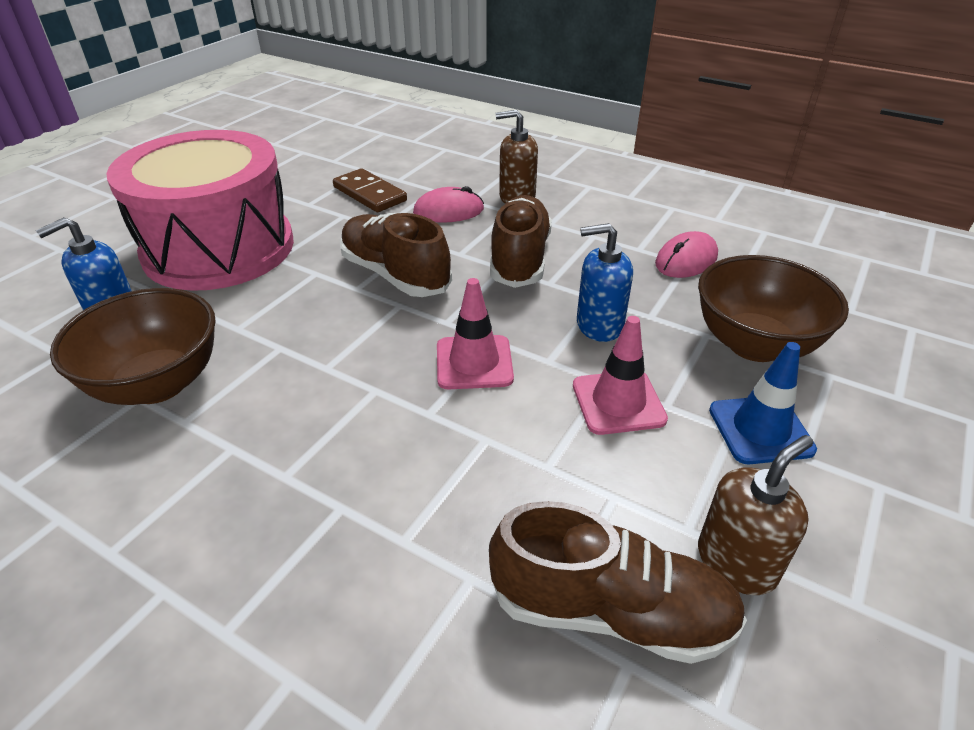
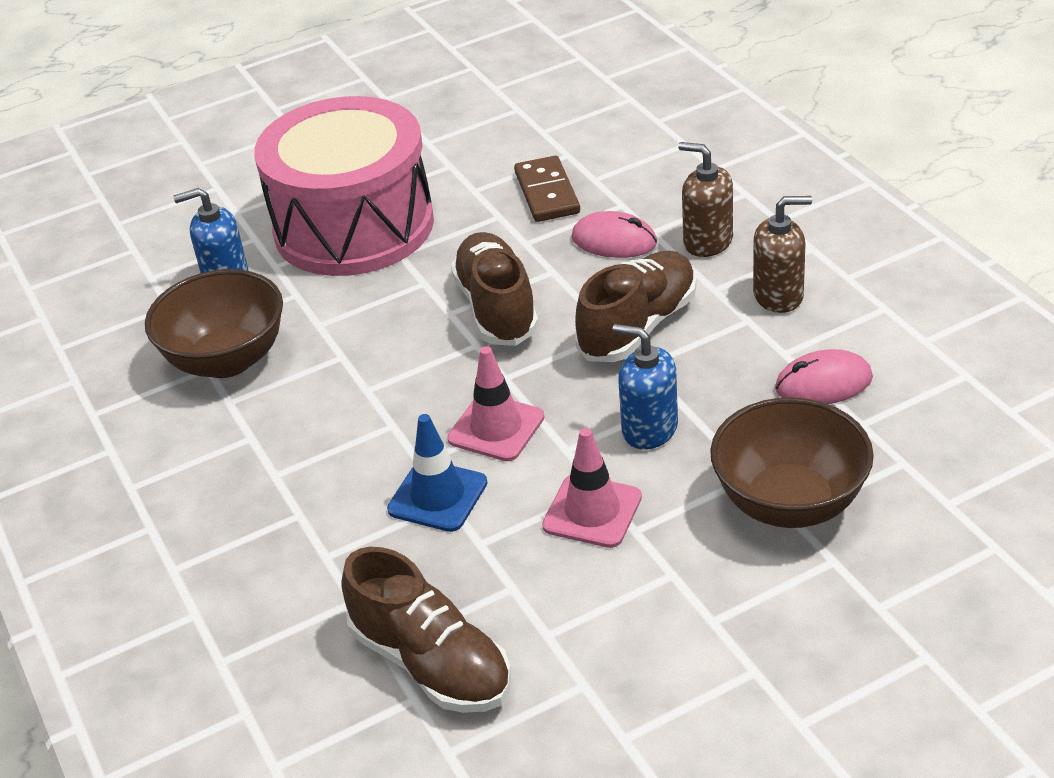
camera: 35 degrees right, 0 degrees up
(736, 562) = (560, 672): brown soap dispenser -> brown soap dispenser (778, 296)
(760, 430) = (699, 583): blue traffic cone -> blue traffic cone (437, 496)

